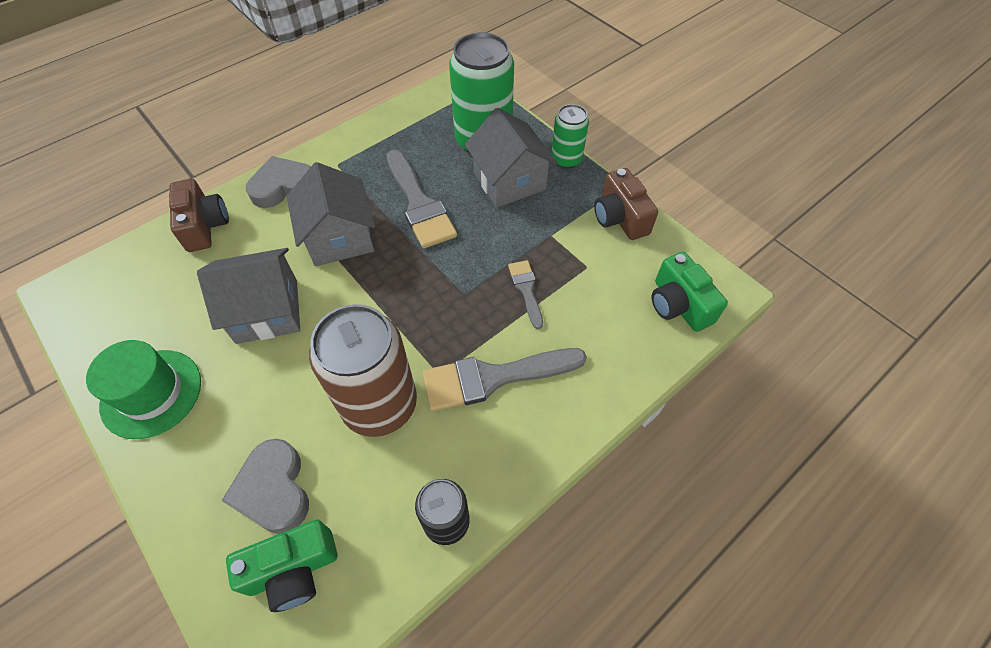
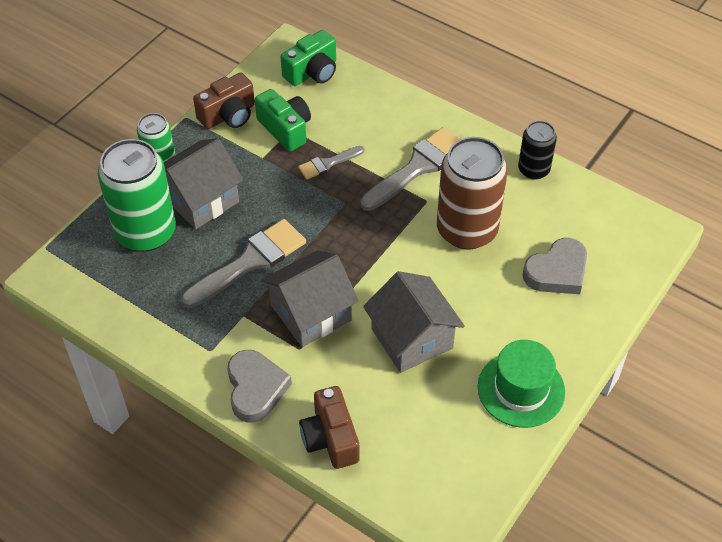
camera: 105 degrees left, 5 degrees down
(205, 226) = (330, 438): brown camera -> brown camera turned 75 degrees counterclockwise
(283, 186) = (255, 388): grey heart -> grey heart turned 150 degrees counterclockwise
(293, 570) = (601, 240): green camera -> green camera (285, 129)
(494, 378) = (417, 167): grey brush -> grey brush turned 105 degrees counterclockwise

